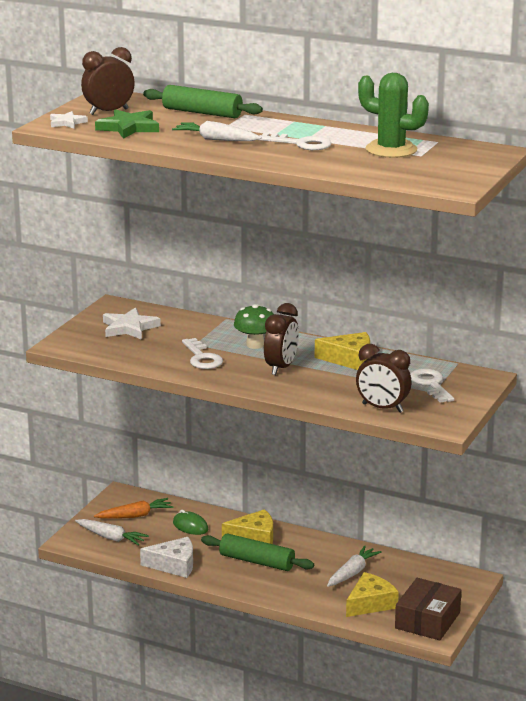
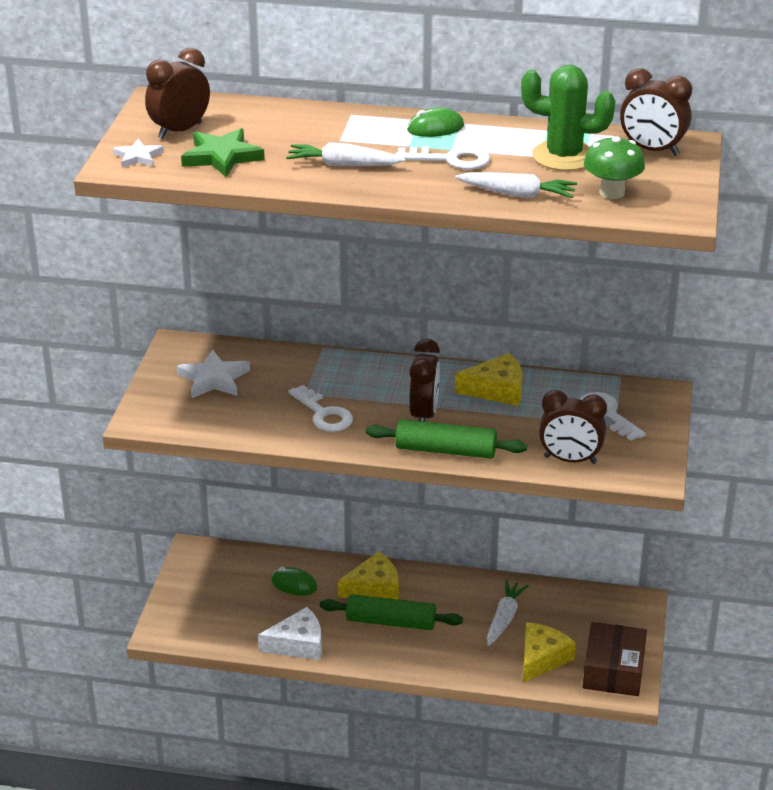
camera: 15 degrees left, 10 degrees up
(111, 538) = (208, 617): white carrot -> white carrot (517, 194)
(135, 516) = (223, 580): orange carrot -> none
(202, 113) = (298, 118): green rolling pin -> green rolling pin (445, 451)
(255, 345) = (376, 383): green mushroom -> green mushroom (612, 193)
(303, 126) = (435, 128): none -> green mouse
(465, 152) = (652, 150): none -> brown clock

